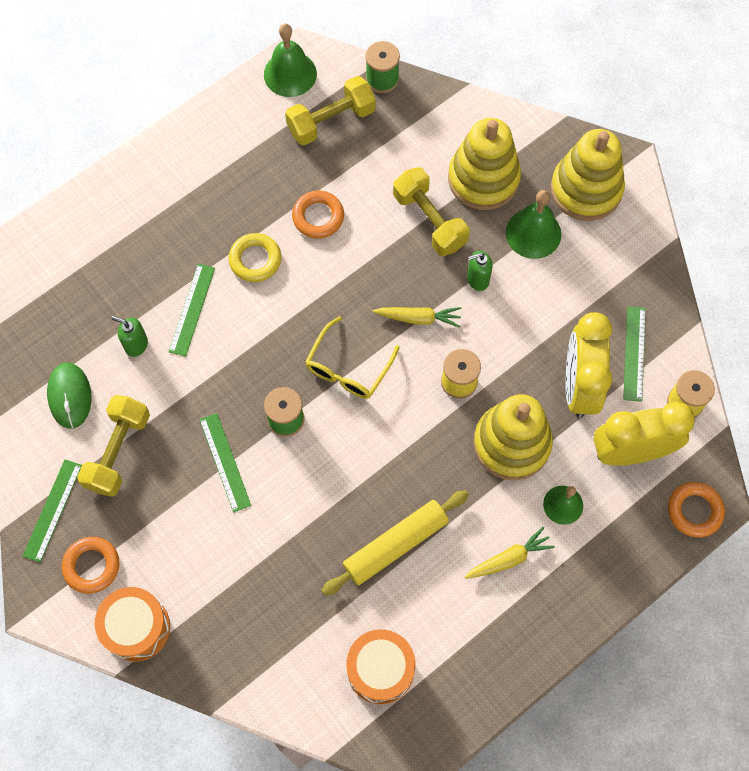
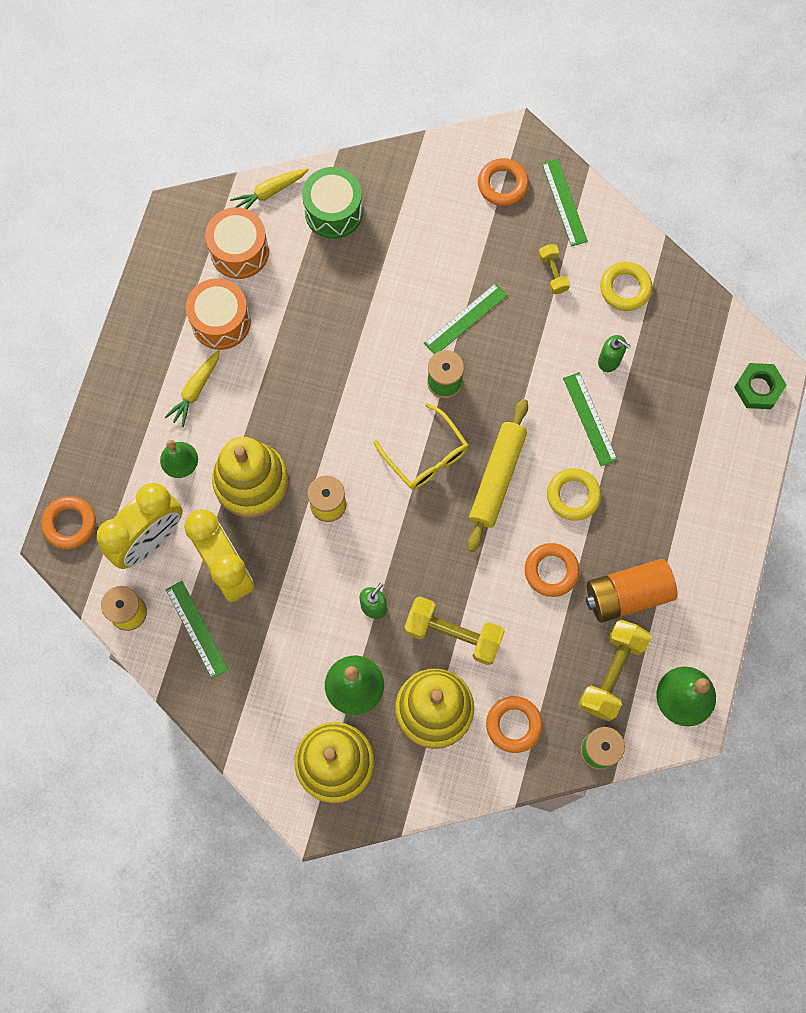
camera: 145 degrees right, 5 degrees up
(39, 245) = (758, 388): none -> green nut
(70, 396) = (625, 288): green mouse -> yellow ring
(118, 451) = (553, 273): yellow dumbbell -> yellow dumbbell, size x0.54
(136, 345) = (609, 361): green soap dispenser -> green soap dispenser turned 45 degrees clockwise
(137, 628) = (435, 167): orange drum -> orange drum (221, 322)
(225, 462) = (465, 319): green ruler -> green ruler turned 75 degrees counterclockwise
(264, 649) = (333, 212): none -> green drum
(274, 164) = (627, 595): none -> orange battery
(348, 368) = (426, 456): yellow glasses -> yellow glasses turned 150 degrees clockwise
(395, 545) = (290, 344): yellow rolling pin -> yellow rolling pin (497, 478)
(418, 318) = (399, 537): yellow carrot -> yellow carrot (270, 192)
(431, 132) = (513, 725): none -> orange ring

